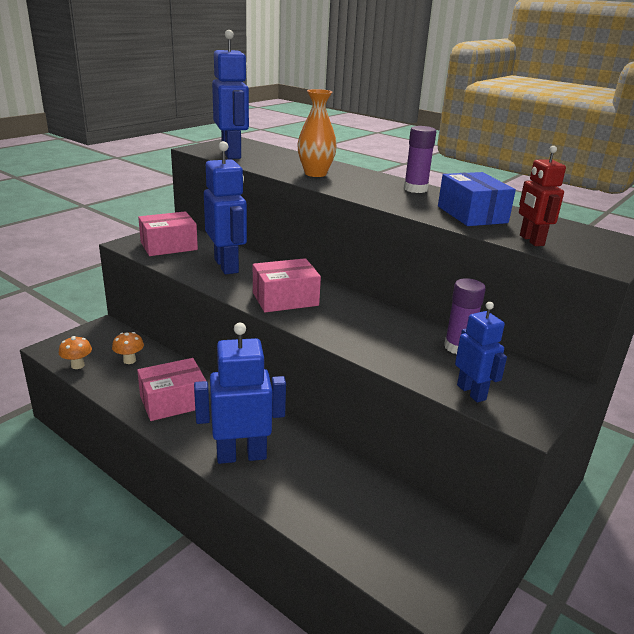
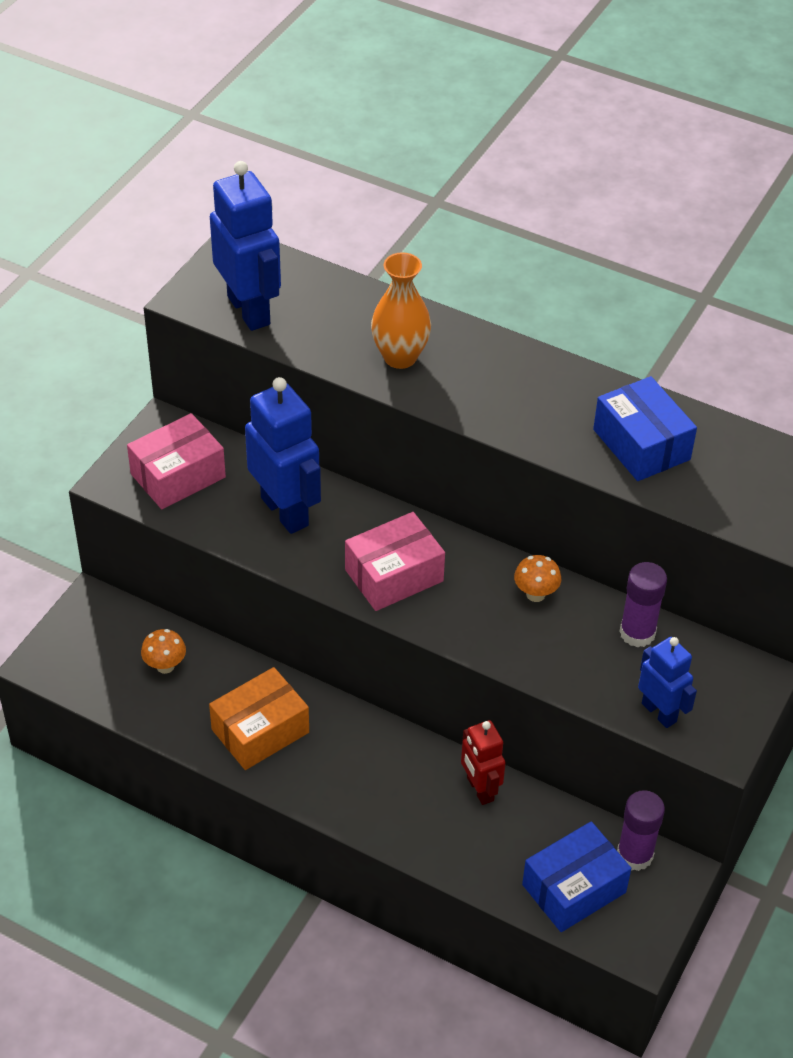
camera: 10 degrees left, 20 degrees up
(77, 365) = (97, 690): orange mushroom -> orange mushroom (535, 594)
(173, 401) = (260, 731): pink box -> orange box
(241, 455) = (380, 801): blue robot -> none
(382, 542) = (574, 888): none -> blue box
(415, 189) = (555, 379): purple glue stick -> purple glue stick (634, 855)
(531, 240) = (719, 503): red robot -> red robot (479, 789)

